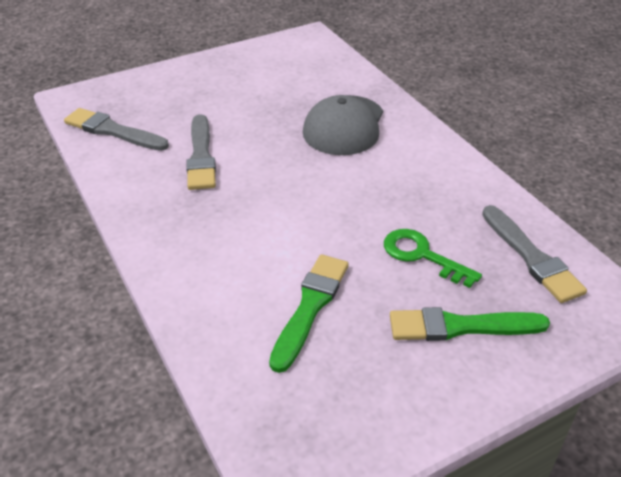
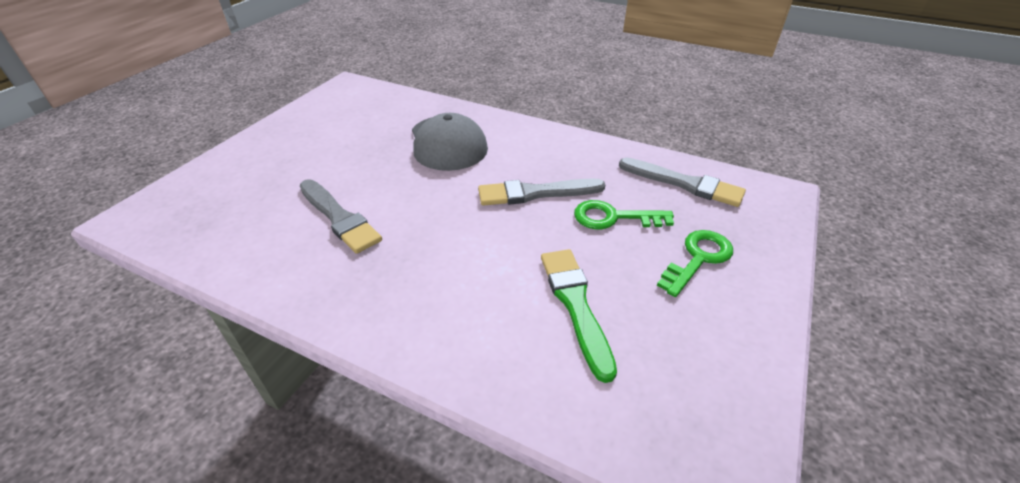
camera: 35 degrees left, 0 degrees up
(113, 131) = (214, 232): grey brush -> grey brush (535, 193)
(460, 326) = (698, 258): green brush -> green key

